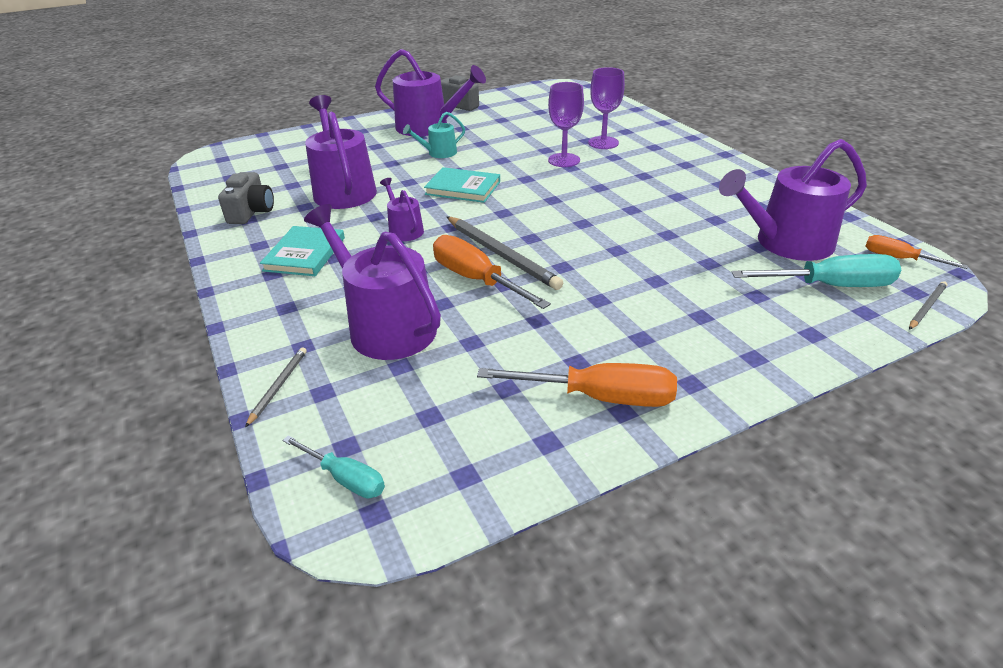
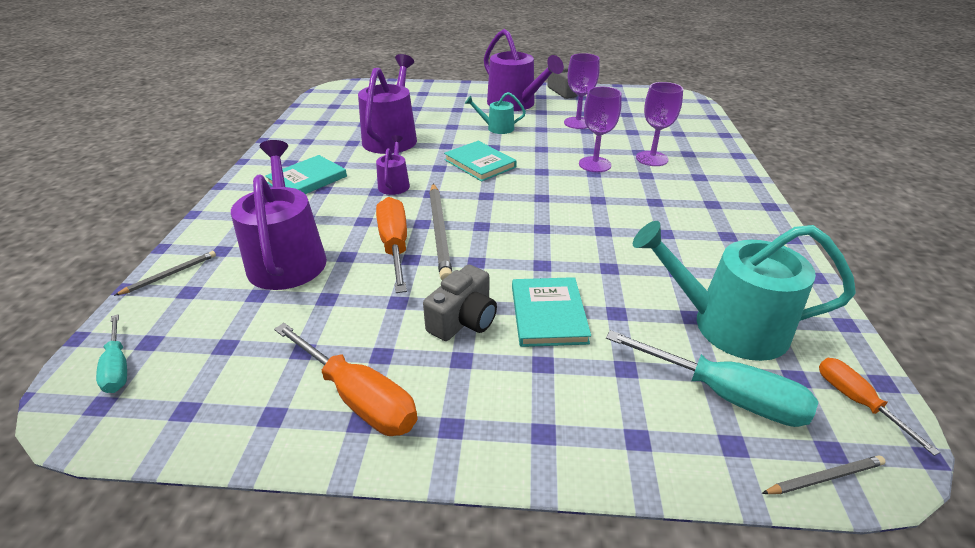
camera: 30 degrees right, 0 degrees up
(251, 212) = (314, 136): grey camera -> grey camera (463, 320)
(507, 129) = (577, 123): none -> purple goblet
(665, 282) = (548, 314): none -> turquoise book
(786, 243) = (728, 325): purple watering can -> turquoise watering can

